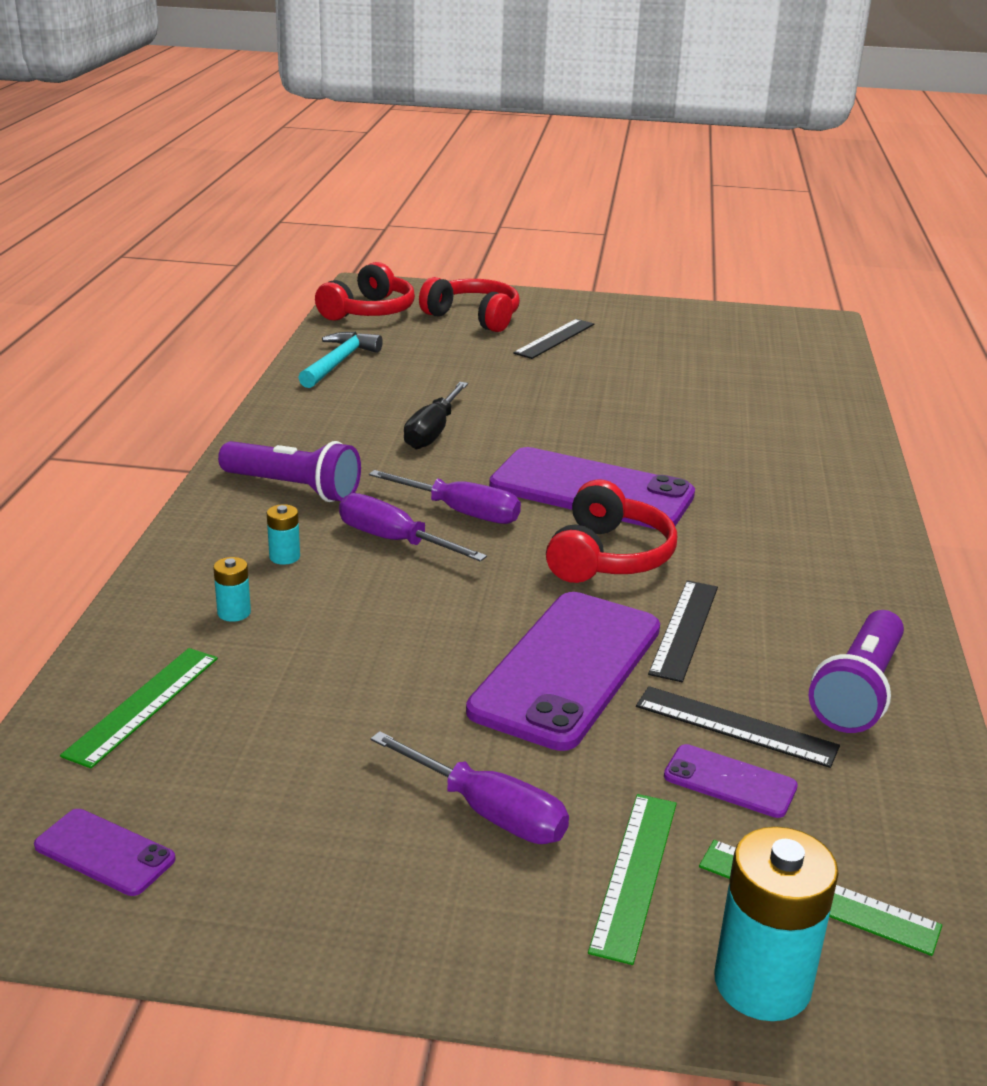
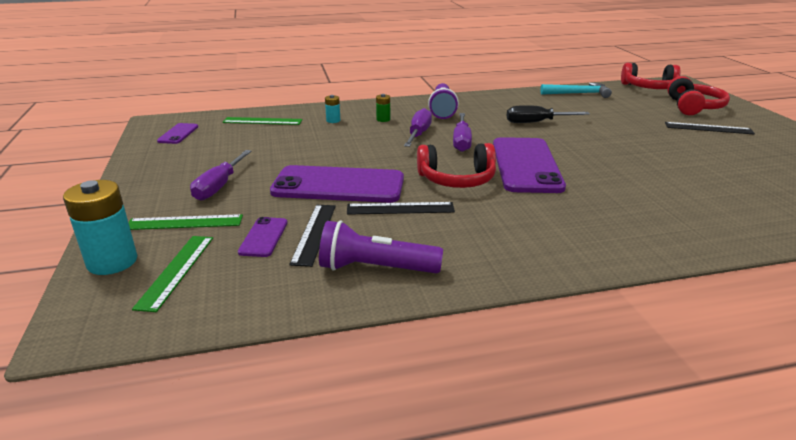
camera: 70 degrees right, 0 degrees up
(284, 557) = (383, 119): turquoise battery -> green battery

